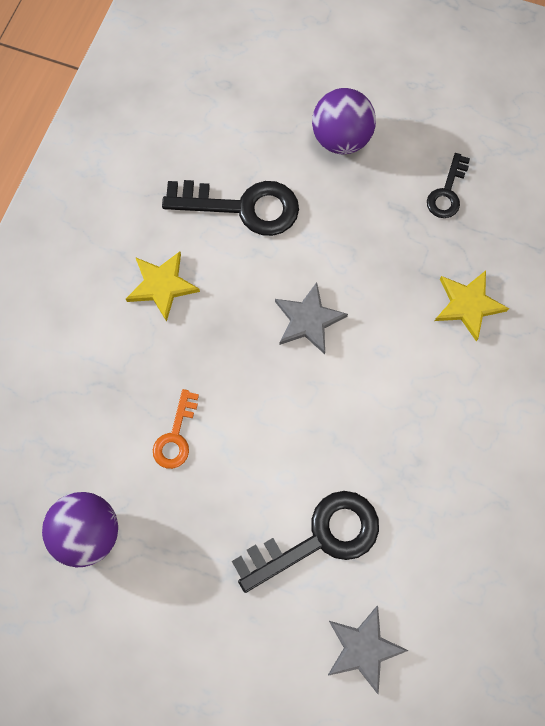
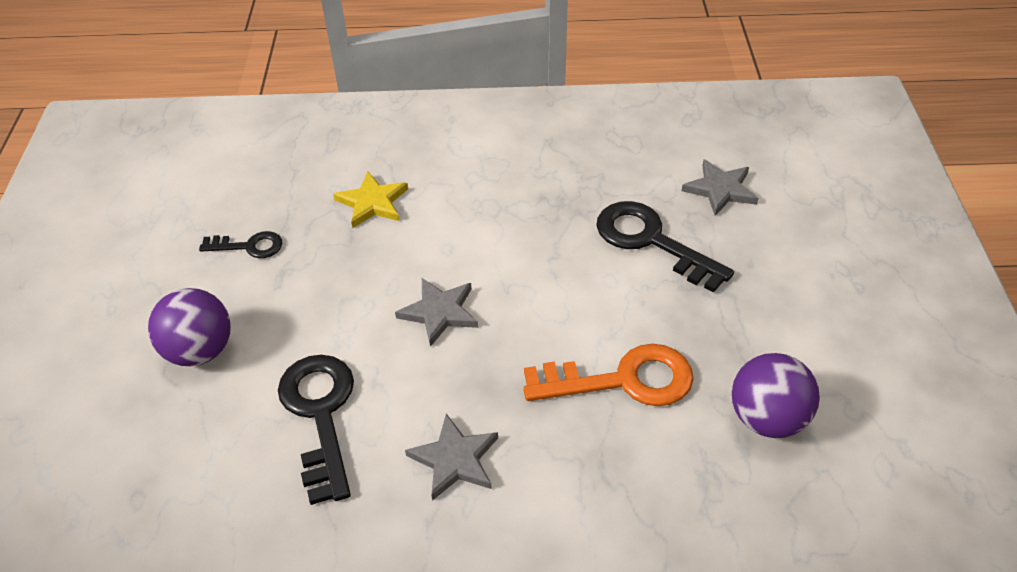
camera: 110 degrees left, 25 degrees down
(162, 285) = (455, 459): yellow star -> grey star
(175, 436) = (622, 380): orange key -> orange key, size x1.81

